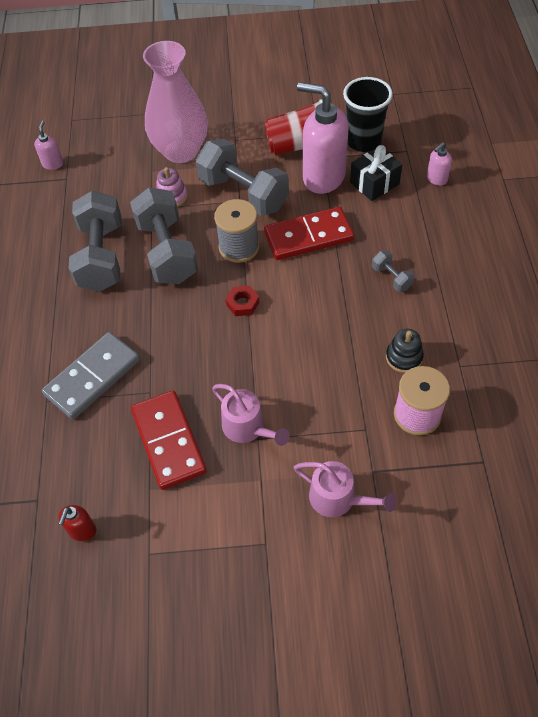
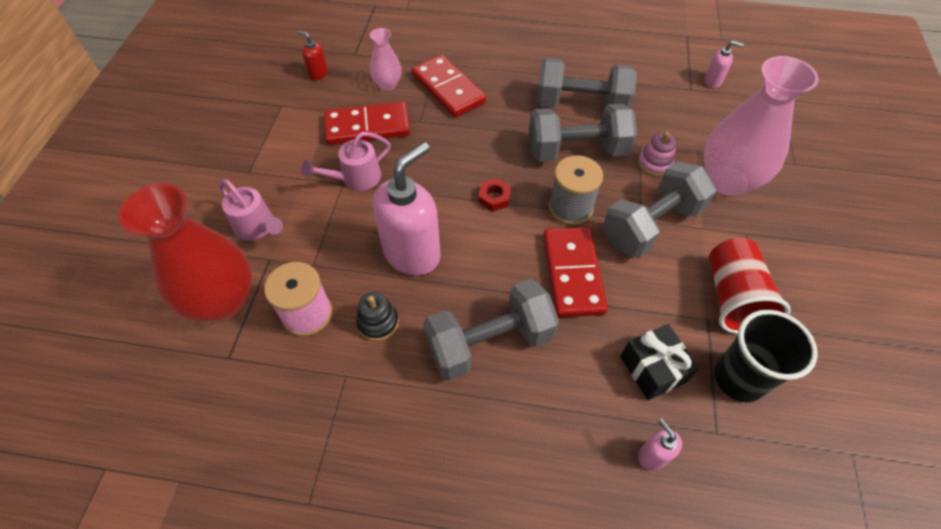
camera: 100 degrees right, 0 degrees up
(93, 377) = (448, 89): grey domino -> red domino
(93, 442) = (387, 84): none -> pink vase
(323, 177) = (670, 312): pink soap dispenser -> pink soap dispenser (412, 253)
(338, 499) = (257, 227): pink watering can -> pink watering can turned 90 degrees counterclockwise
(391, 278) = (489, 342): grey dumbbell -> grey dumbbell, size x2.25
(432, 492) = (223, 301): none -> red vase

